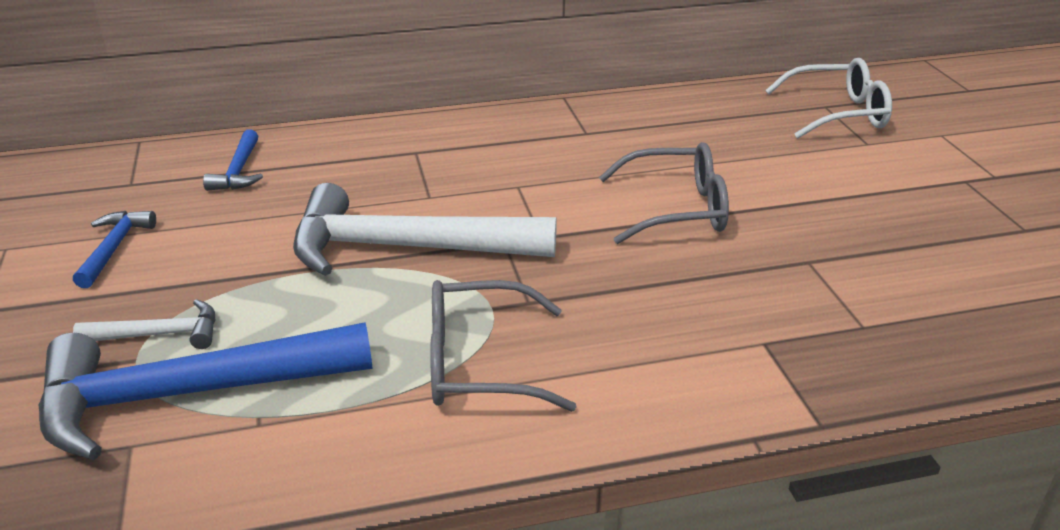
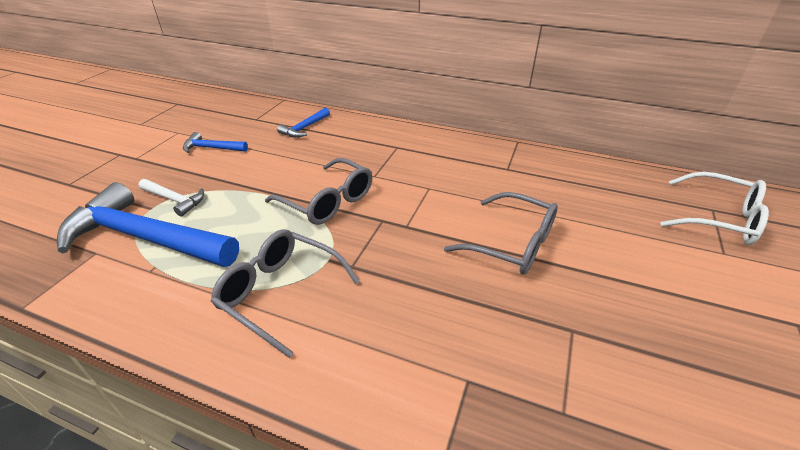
camera: 35 degrees right, 5 degrees up
(114, 248) = (212, 148): blue hammer -> blue hammer turned 120 degrees counterclockwise
(406, 248) = (328, 201): white hammer -> grey glasses

